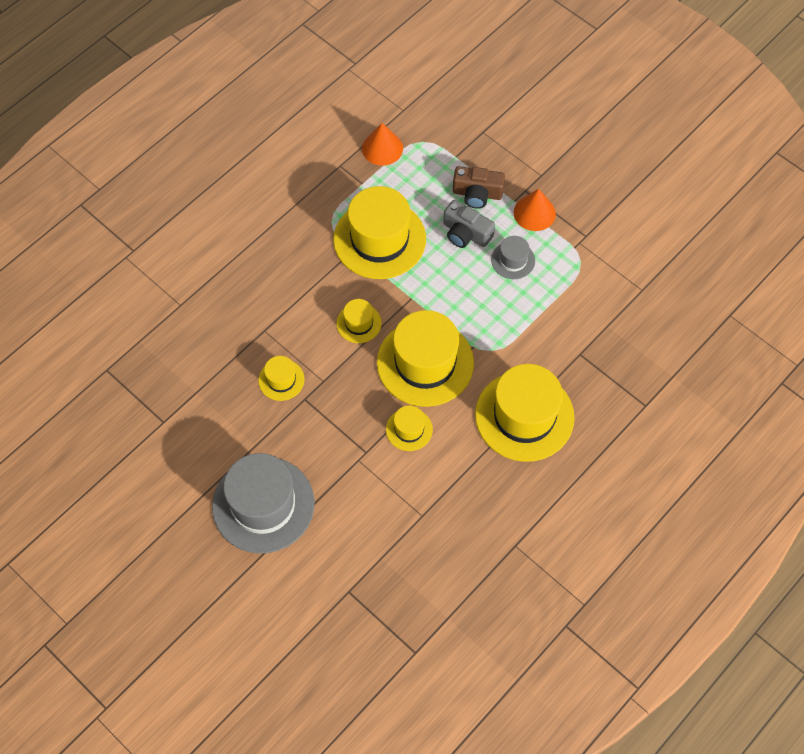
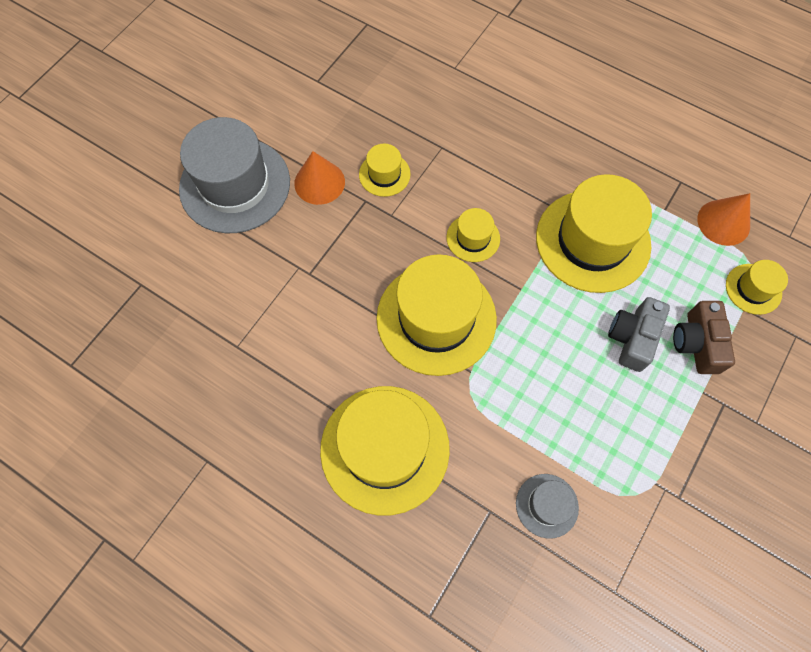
camera: 80 degrees right, 5 degrees up
(409, 429) = (344, 314): yellow hat -> yellow hat (753, 289)
(513, 260) = (610, 403): grey hat -> grey hat (547, 505)
(534, 213) = (693, 421): orange cone -> orange cone (319, 182)

